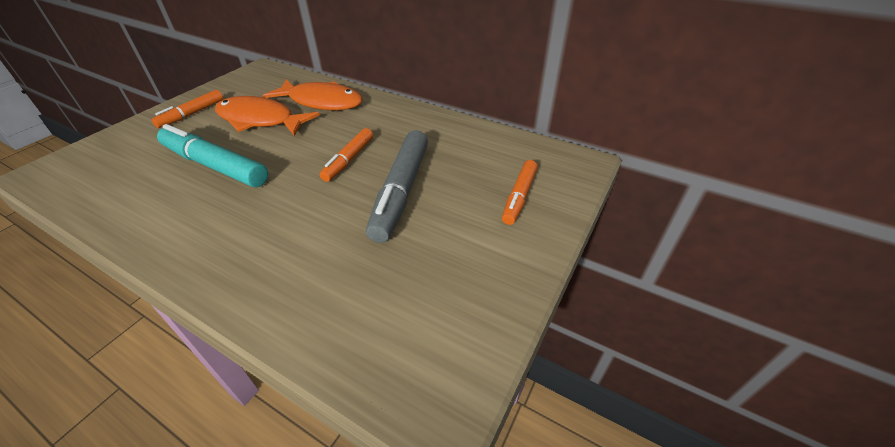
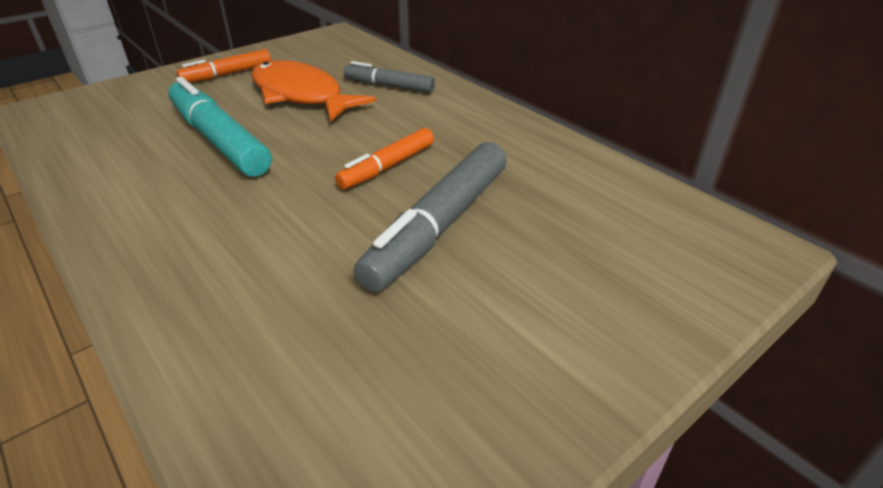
camera: 20 degrees right, 5 degrees down
(322, 102) = (389, 86): orange fish -> grey marker
(519, 197) = (621, 278): orange marker -> none

